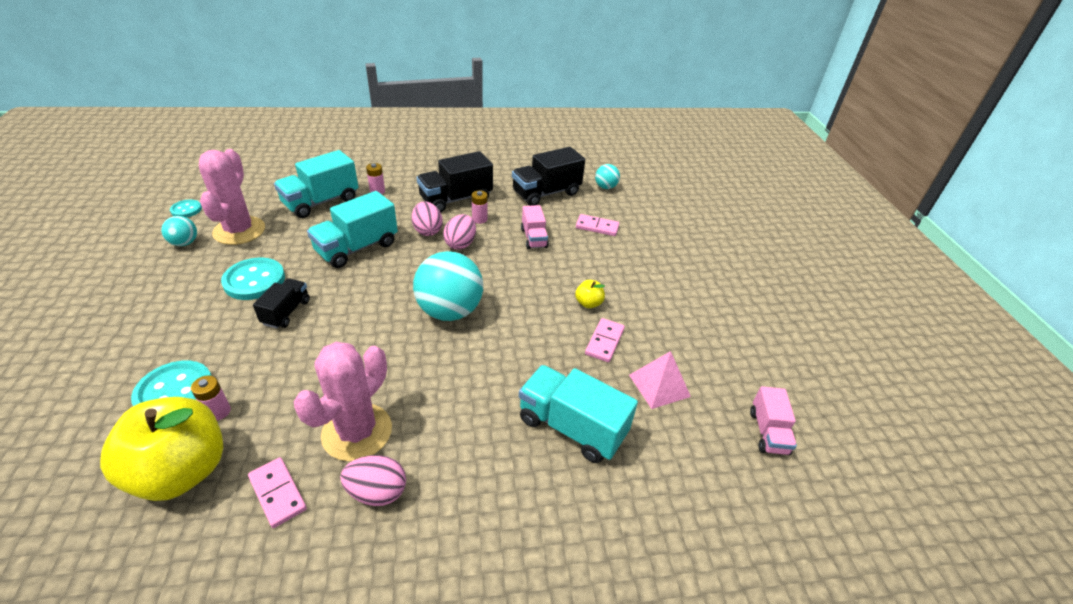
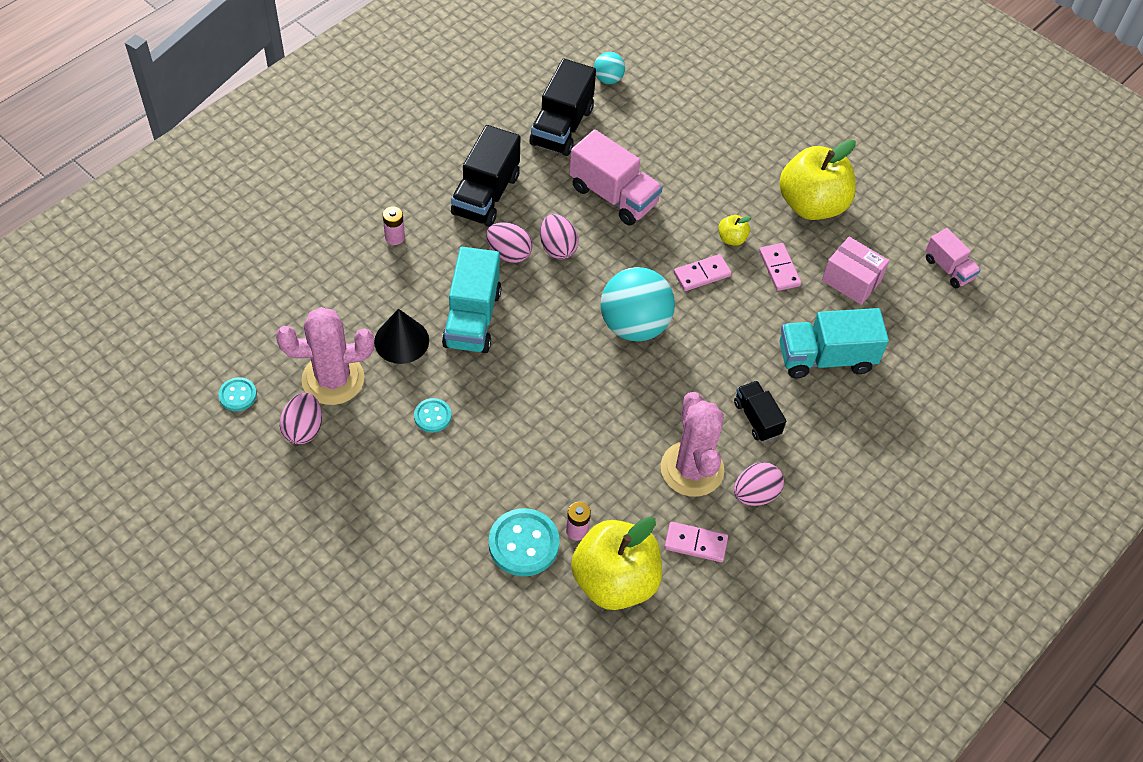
camera: 40 degrees left, 15 degrees up
(184, 243) = (303, 429): turquoise ball -> pink egg
(239, 231) = (333, 379): pink cactus -> pink cactus turned 60 degrees counterclockwise
(254, 280) = (432, 416): turquoise button -> turquoise button, size x0.55
(286, 312) = (506, 423): black truck -> black truck (756, 418)
(303, 235) = (401, 340): none -> black cone
(321, 202) = (359, 290): turquoise truck -> none
(479, 219) = (539, 206): pink battery -> none
(534, 238) = (613, 195): pink truck -> pink truck, size x1.70
(597, 227) = (653, 142): pink domino -> pink domino (702, 274)
(659, 385) = (851, 280): pink pyramid -> pink box
(679, 318) = (812, 205): none -> yellow apple

